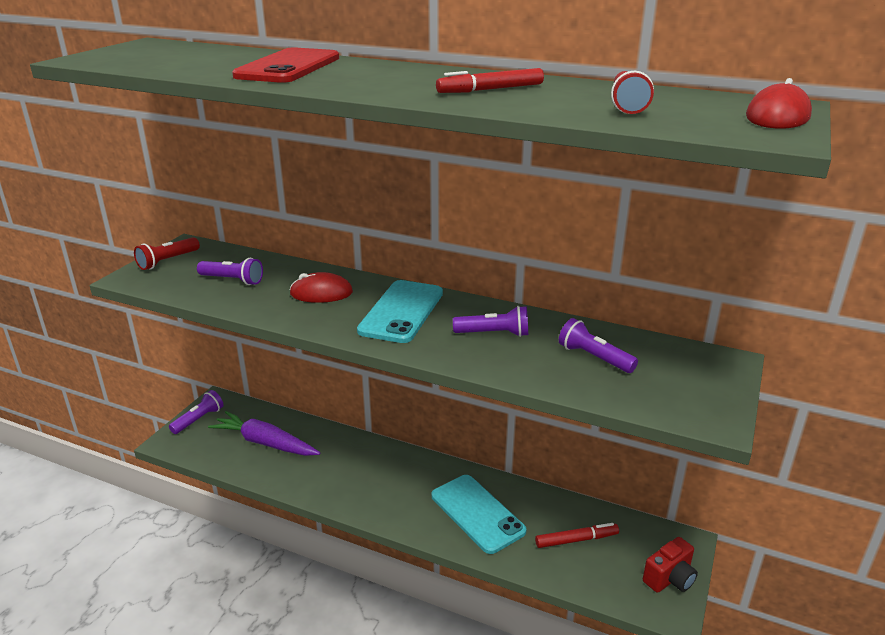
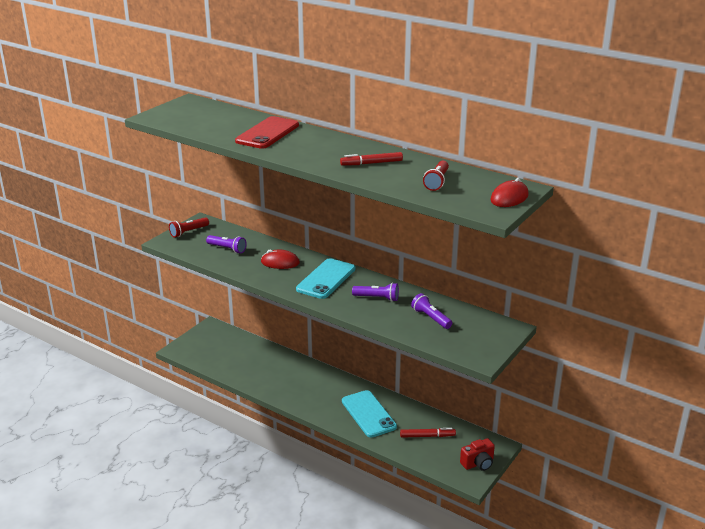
camera: 10 degrees right, 0 degrees up
(199, 419) = (198, 337): purple flashlight -> none
(265, 443) = (240, 357): purple carrot -> none

